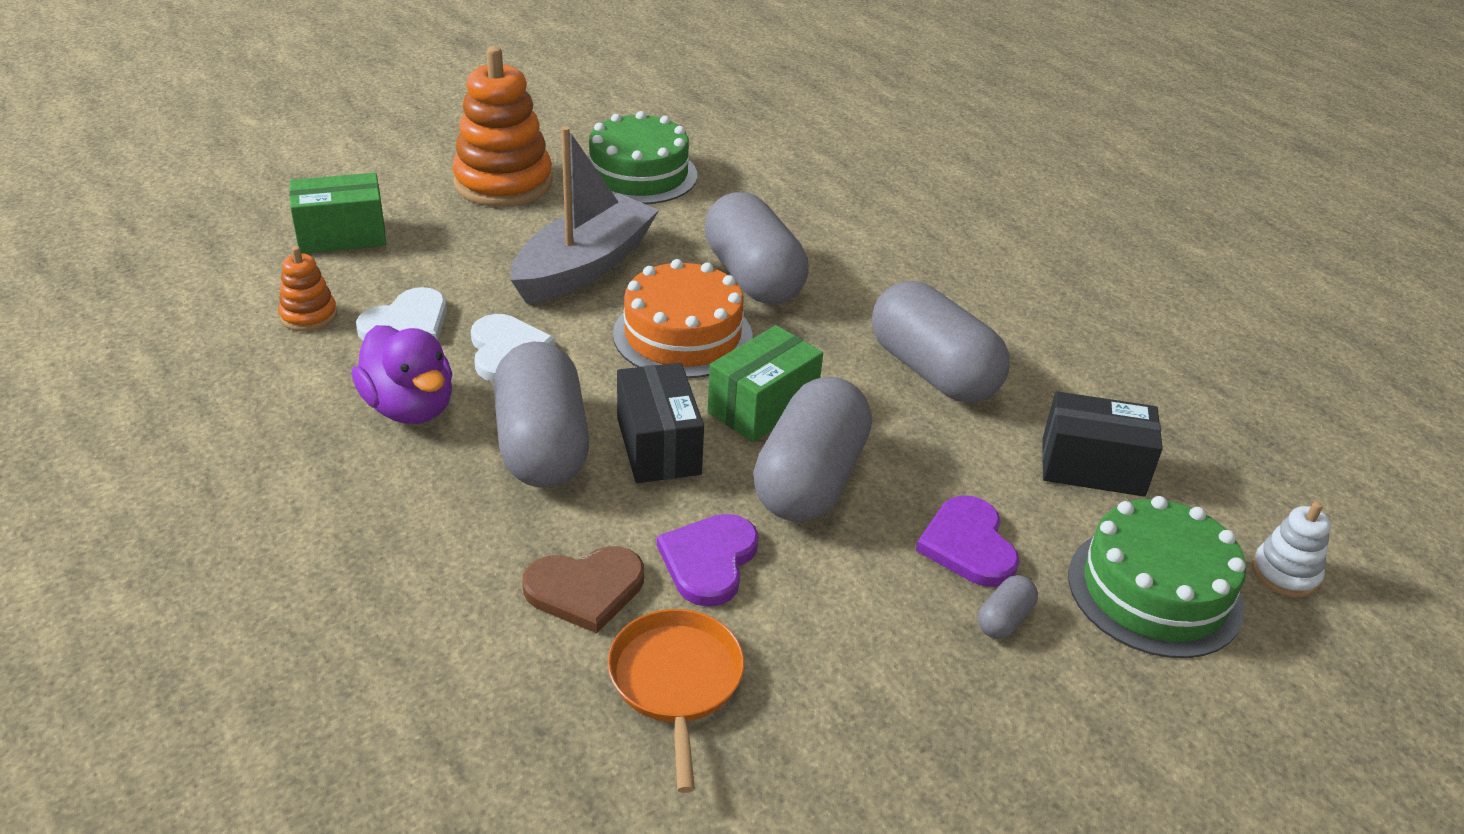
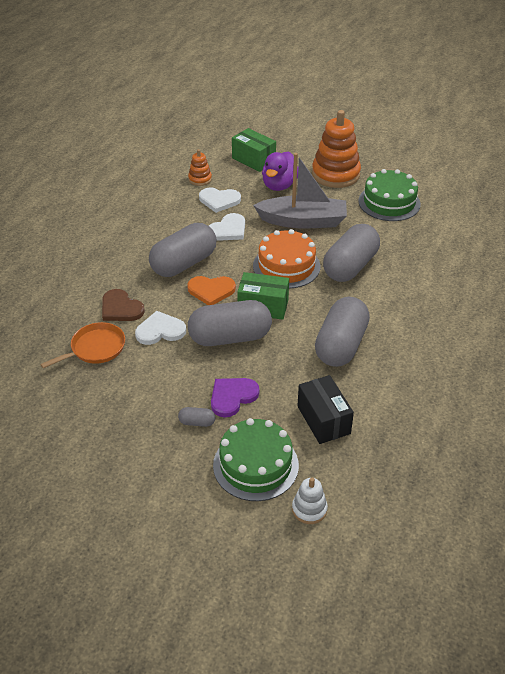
camera: 60 degrees right, 5 degrees up
(410, 407) = (174, 225): purple duck -> purple duck (279, 185)
(658, 446) = (211, 291): black box -> orange heart
(709, 561) = (160, 330): purple heart -> white heart

